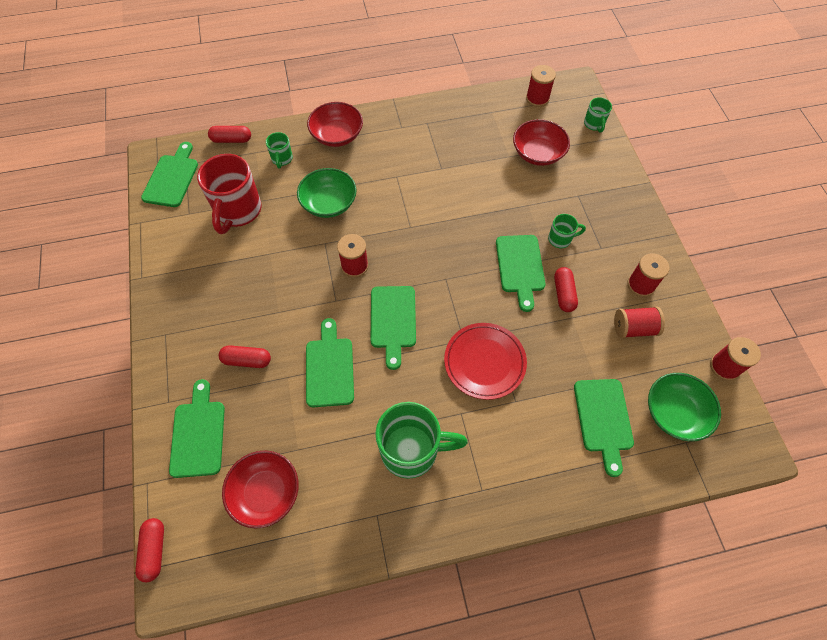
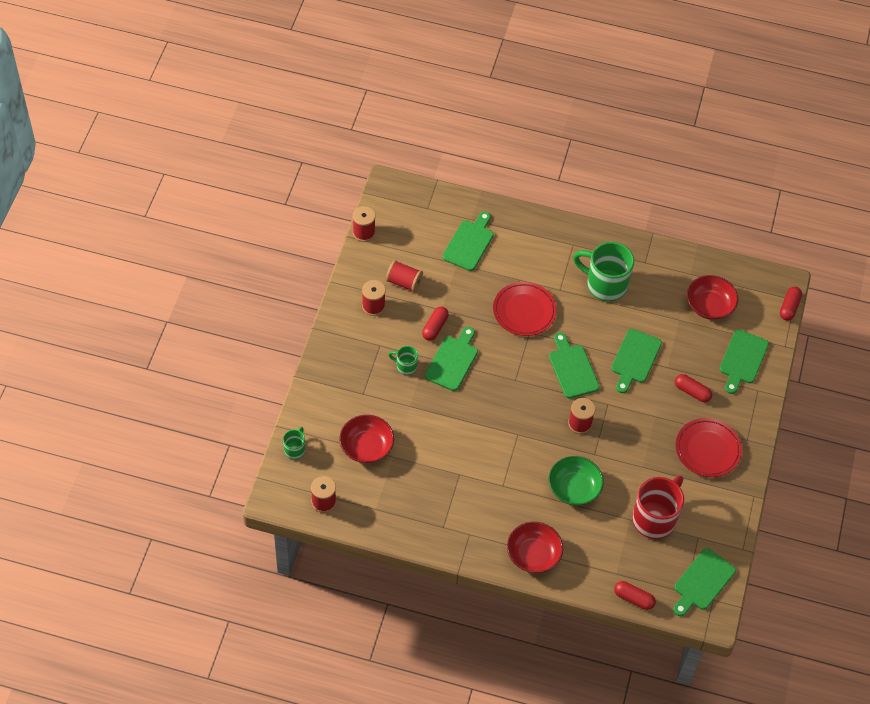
camera: 155 degrees left, 5 degrees down
(207, 302) = (707, 450): none -> red plate
(282, 159) = (595, 553): green mug -> none
(393, 320) = (572, 369): green cutting board -> green cutting board turned 45 degrees counterclockwise
(675, 413) = (420, 225): green bowl -> none

